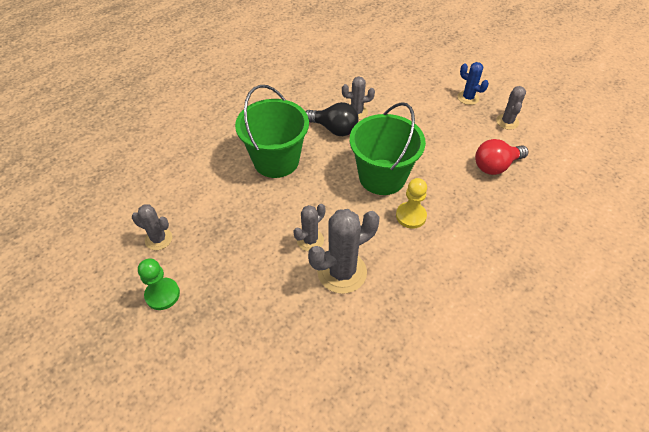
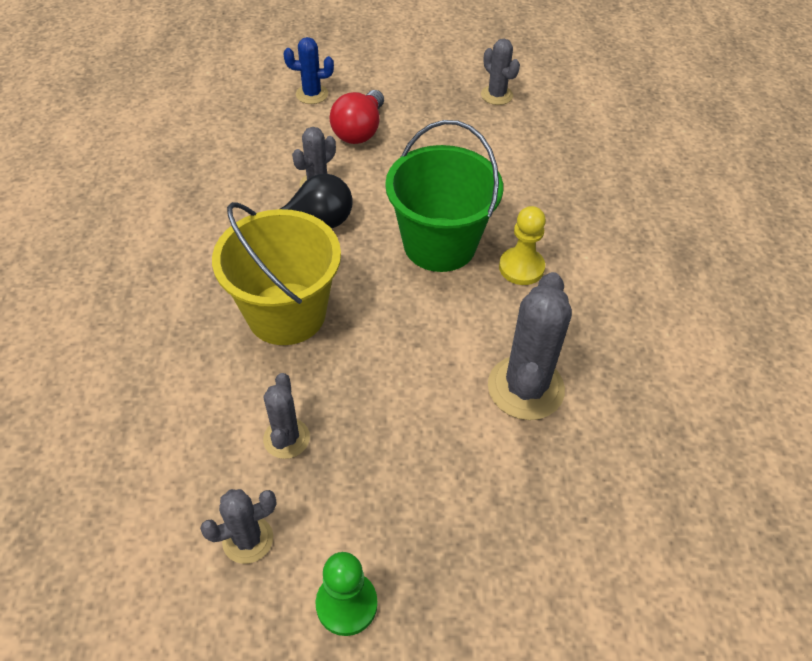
camera: 45 degrees left, 0 degrees up
(276, 161) = (286, 313): green bucket -> yellow bucket
(310, 240) = (447, 380): grey cactus -> grey cactus (286, 438)
(468, 98) = (426, 91): blue cactus -> blue cactus (312, 94)
(495, 166) = (540, 152): red light bulb -> red light bulb (359, 131)

